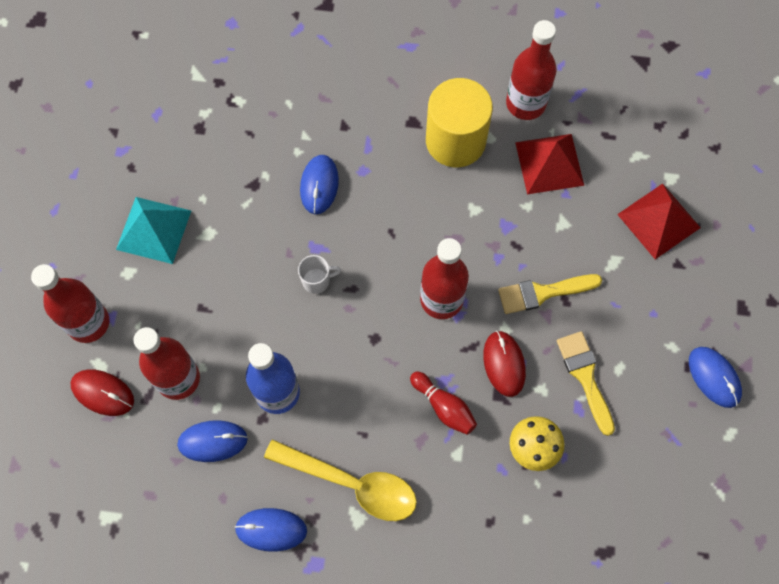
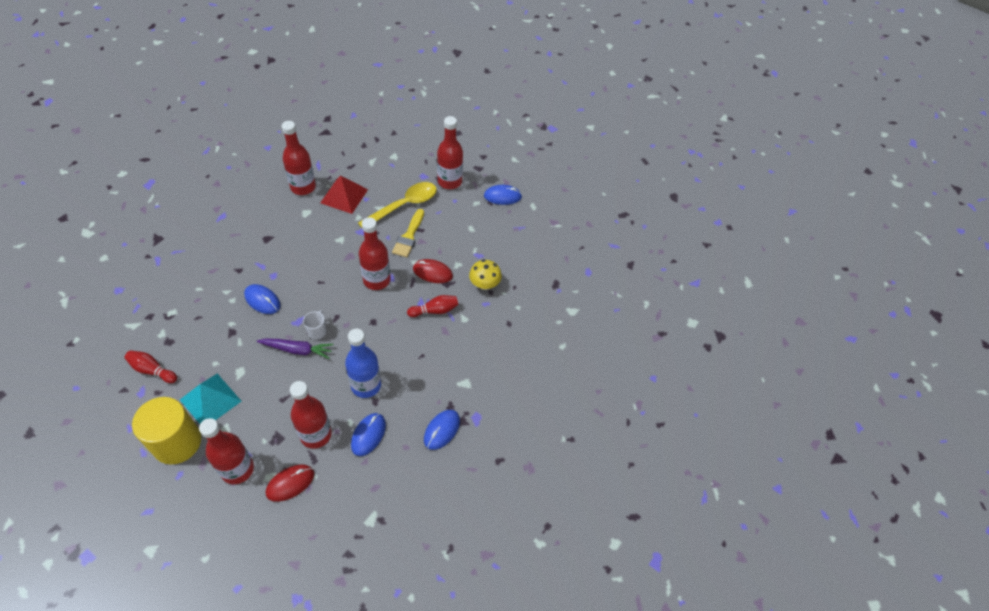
camera: 65 degrees left, 15 degrees down
(154, 140) = (152, 370): none -> red bowling pin
(276, 276) = (297, 350): none -> purple carrot
(351, 483) = (444, 376): yellow spoon -> yellow spoon (404, 205)
(455, 141) = (295, 226): yellow cylinder -> yellow cylinder (177, 442)
(585, 377) = (465, 243): yellow brush -> none
(658, 220) = (411, 172): red pyramid -> none
(684, 284) = (449, 181): none -> red bottle

